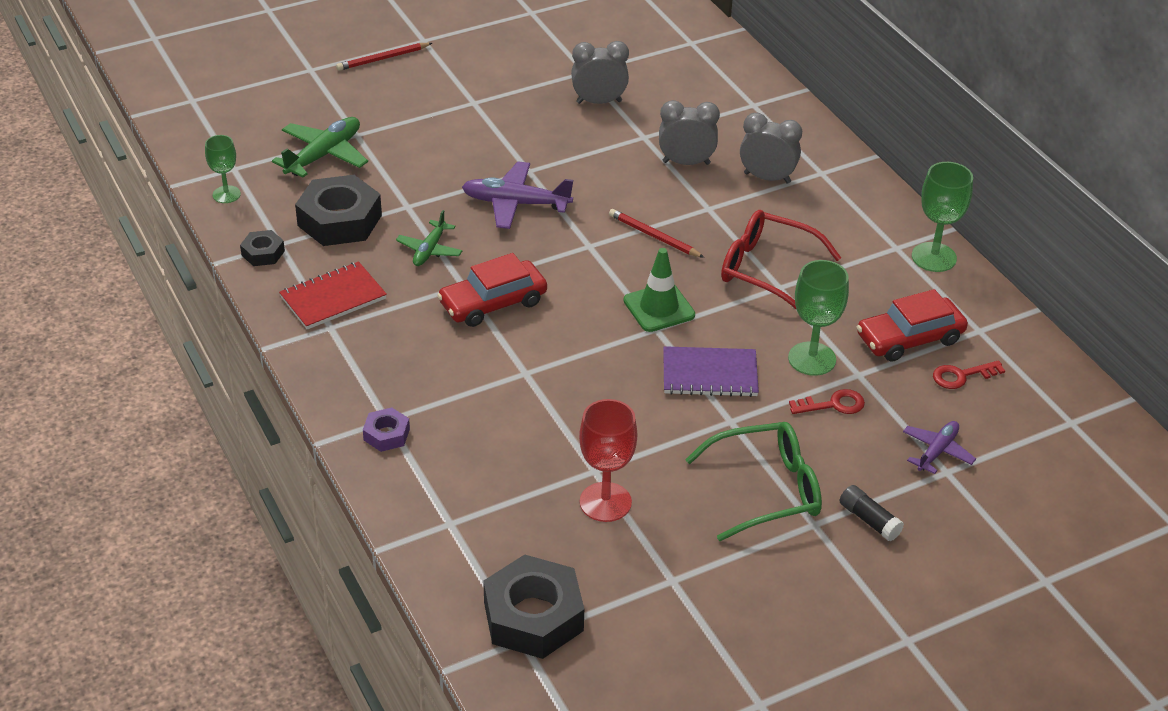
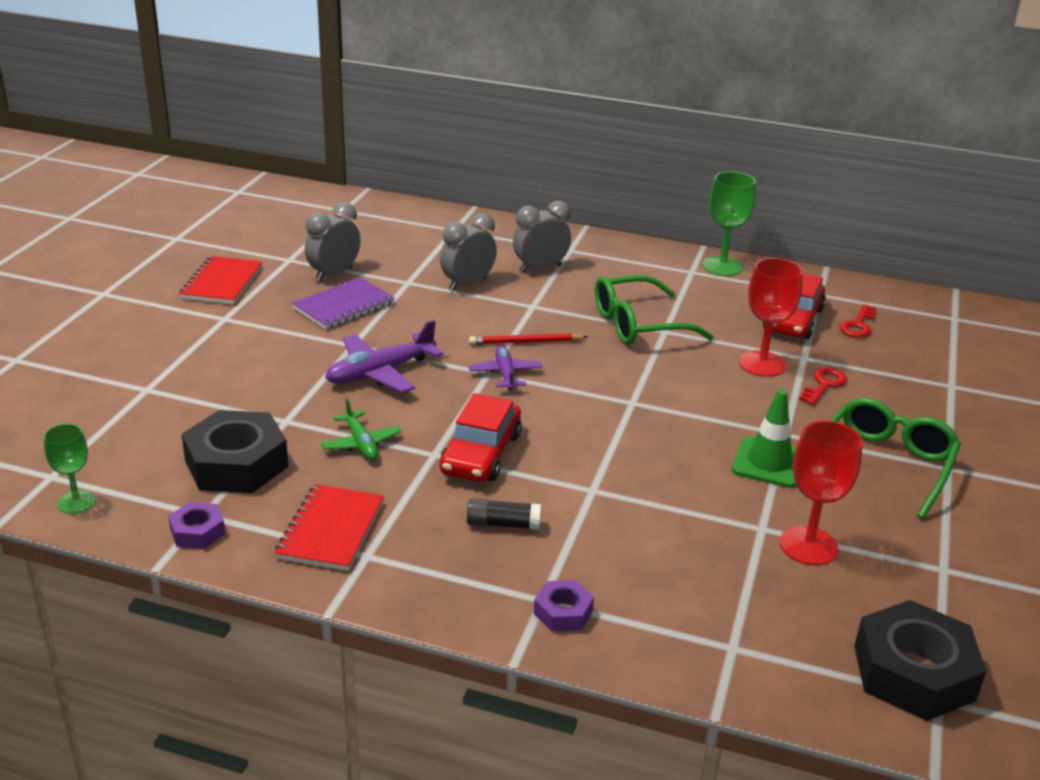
camera: 45 degrees left, 10 degrees down
(263, 253) = (197, 532): black nut -> purple nut
(324, 155) = (137, 420): green plane -> none
(383, 58) = (83, 322): red pencil -> none
(511, 70) = (222, 283): none -> red notebook
(659, 308) = (610, 387): green traffic cone -> green traffic cone (769, 463)
(709, 374) = (719, 411): purple notebook -> purple notebook (343, 306)
(767, 270) = (638, 324): red glasses -> green glasses
(812, 359) = (762, 364): green goblet -> red goblet
(869, 520) = (970, 443): black glue stick -> black glue stick (503, 524)
(937, 451) = (926, 377): purple plane -> purple plane (505, 374)

